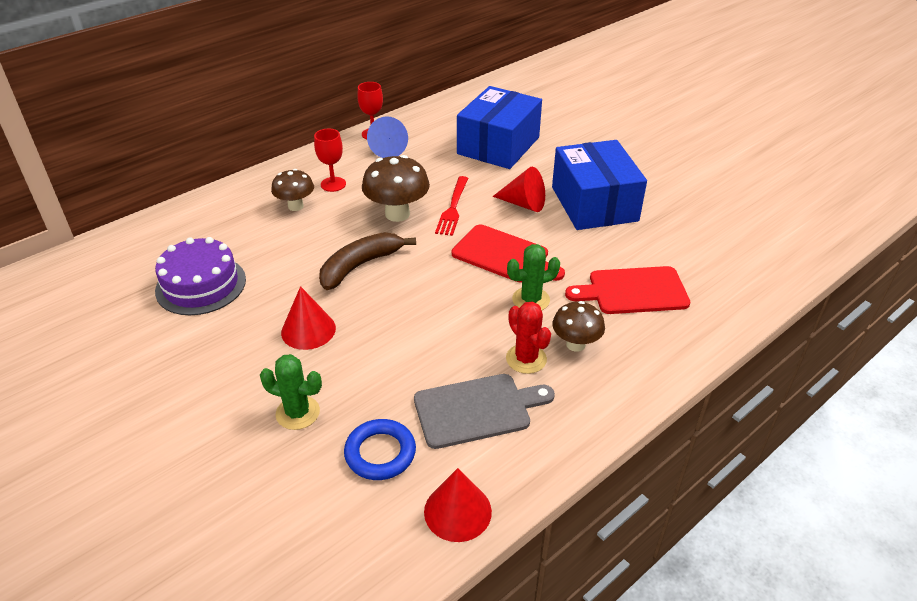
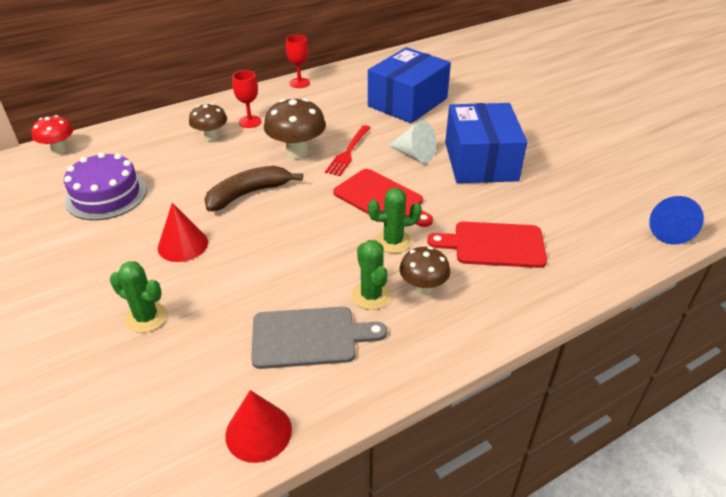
camera: 10 degrees right, 0 degrees up
(124, 239) = (59, 150): none -> red mushroom
(380, 453) = (206, 365): blue ring -> none
(389, 149) = (309, 96): blue cone -> blue cone (667, 230)
(523, 204) = (414, 155): red cone -> white cone
(526, 359) = (371, 296): red cactus -> green cactus

